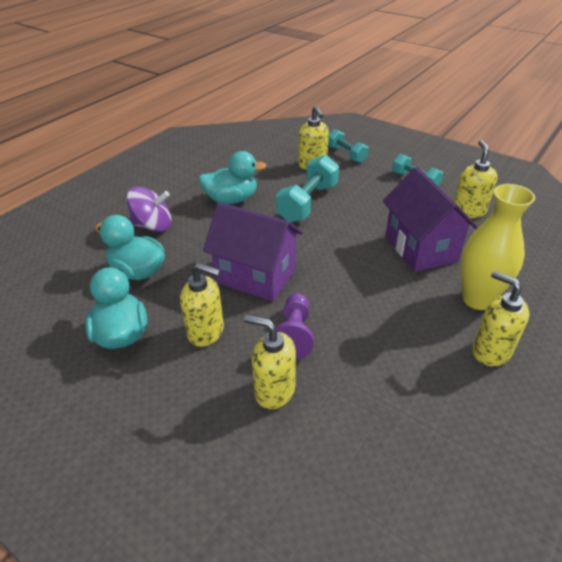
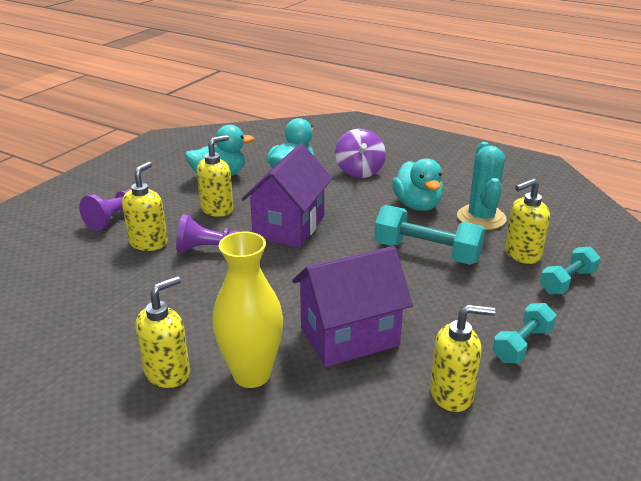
camera: 85 degrees right, 10 degrees down
(205, 438) = (114, 218): none -> purple pawn
(206, 332) = (217, 209): yellow soap dispenser -> yellow soap dispenser turned 150 degrees counterclockwise
(259, 173) = (481, 217): none -> turquoise cactus

